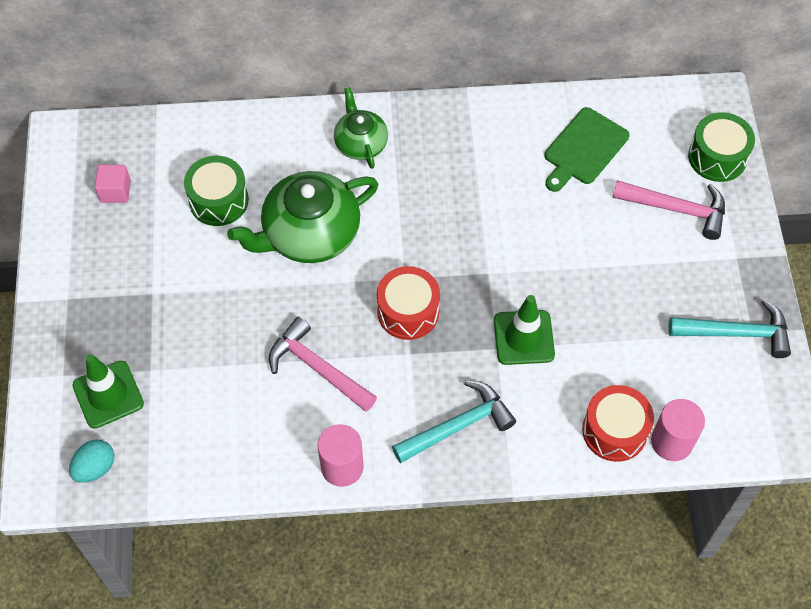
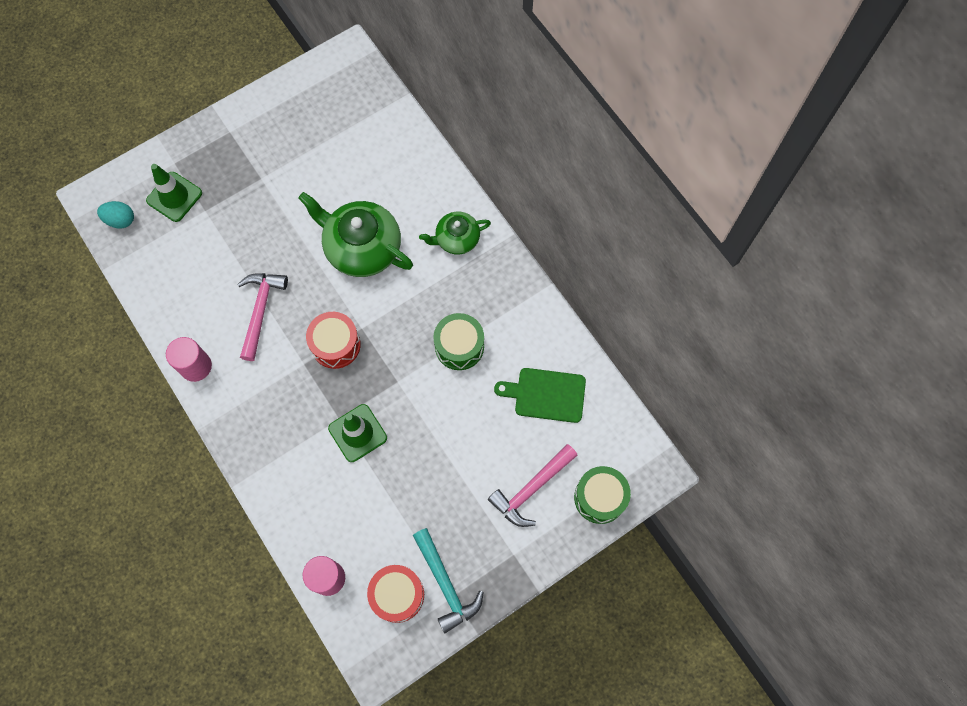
camera: 60 degrees right, 10 degrees up
(115, 191) = (325, 110): pink cube -> none
(218, 200) = (355, 176): green drum -> green drum (459, 346)
(360, 143) = (456, 239): green teapot -> green teapot turned 150 degrees counterclockwise
(457, 426) = (264, 424): turquoise hammer -> none
(614, 431) = (316, 533): red drum -> red drum (397, 595)
(676, 209) = (532, 488): pink hammer -> pink hammer turned 60 degrees clockwise

